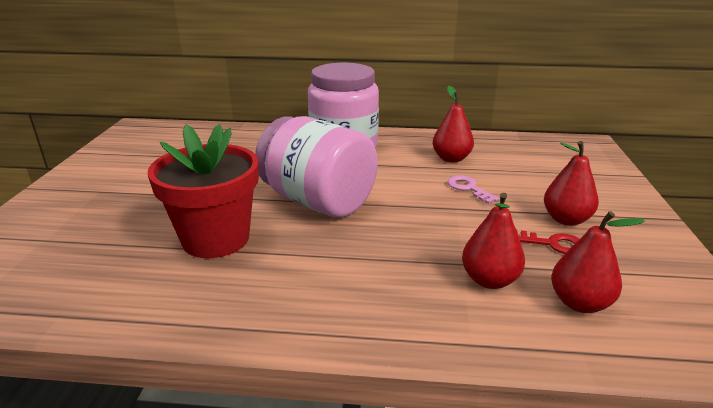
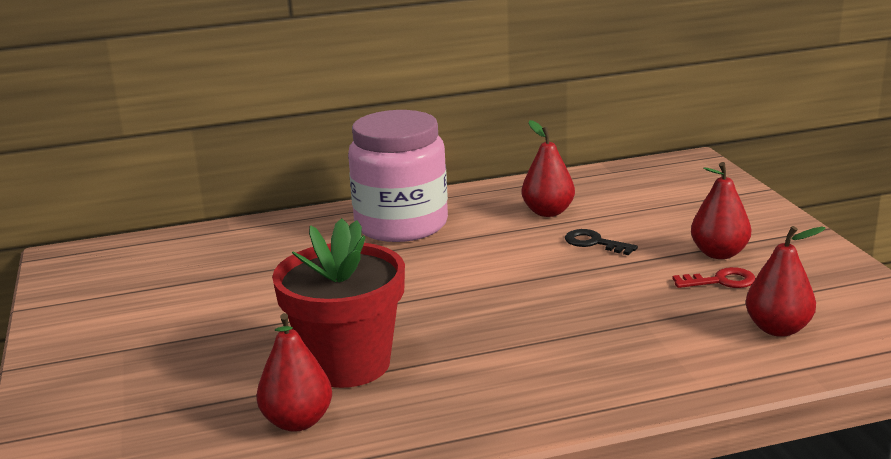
camera: 20 degrees left, 5 degrees down
(318, 201) = (430, 296): pink jar -> none
(469, 188) = (594, 243): pink key -> black key
(489, 280) = (682, 330): red pear -> red pear (297, 421)

